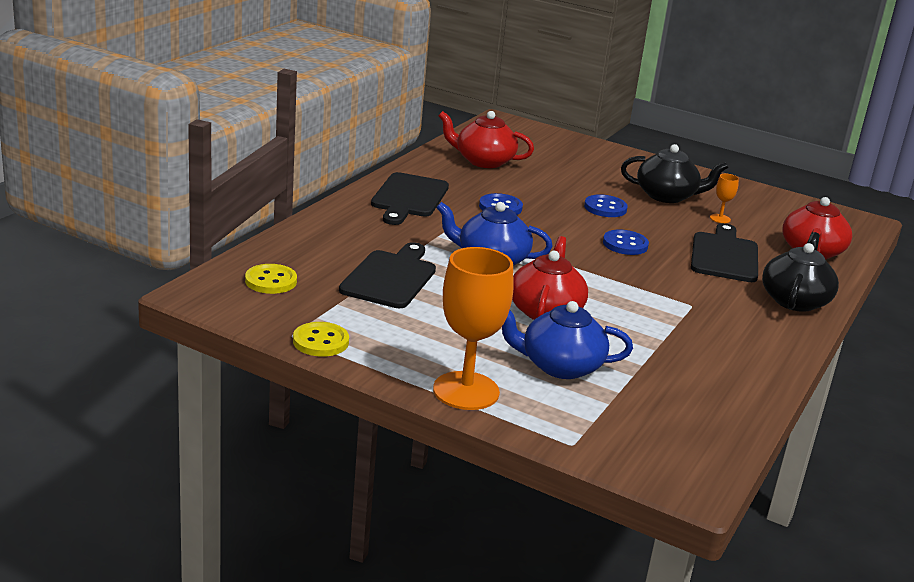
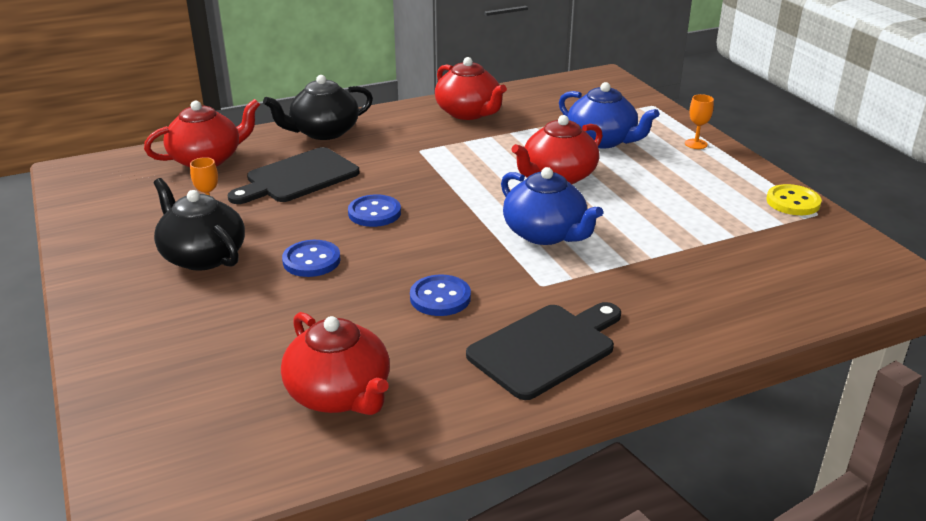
camera: 140 degrees left, 5 degrees up
(271, 281) = (815, 271): yellow button -> none
(390, 277) = (677, 242): black cutting board -> none
(466, 391) = (696, 144): orange goblet -> orange goblet, size x0.42
(729, 363) = (469, 113): none -> red teapot

